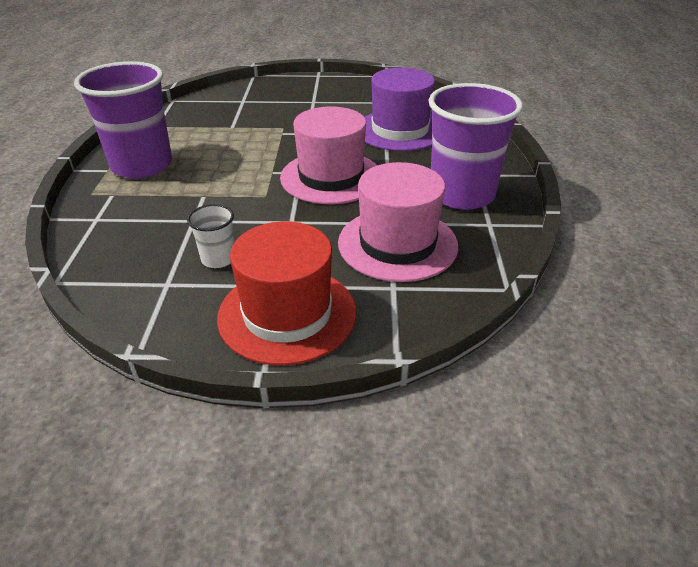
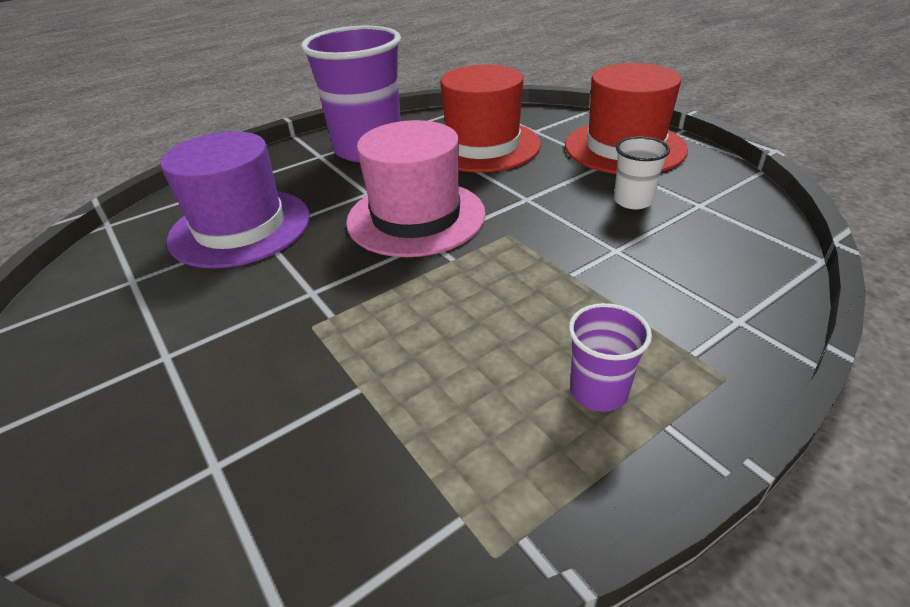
camera: 125 degrees left, 0 degrees up
(142, 165) = (598, 391): purple cup -> purple cup, size x0.45
(397, 244) = (483, 146): pink hat -> red hat

